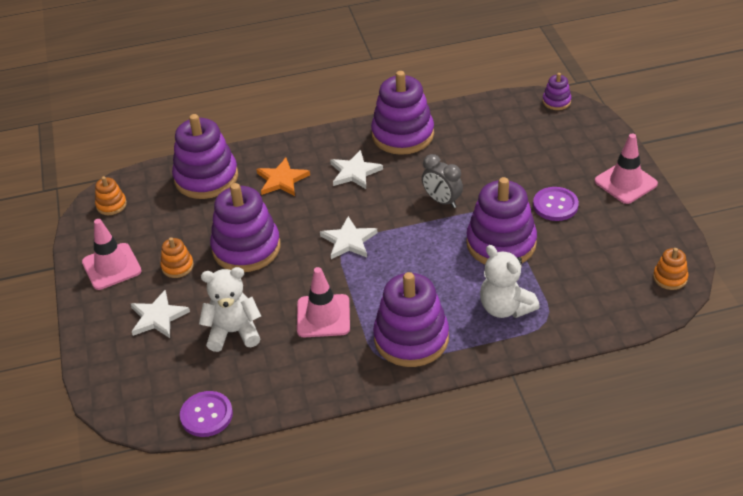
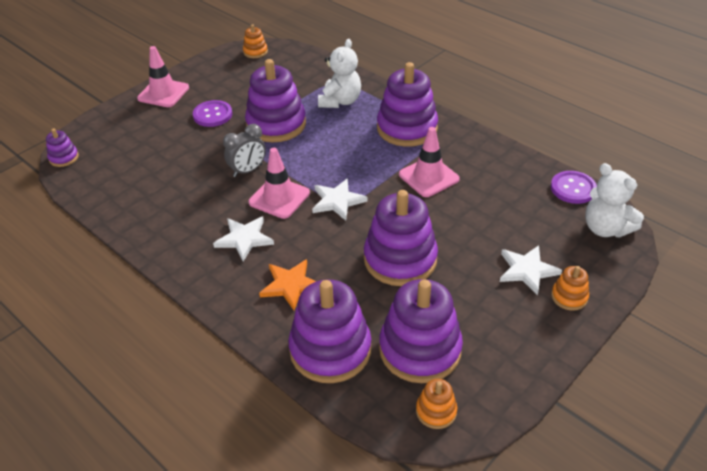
camera: 125 degrees left, 0 degrees up
(111, 267) = (511, 345): pink traffic cone -> pink traffic cone (279, 198)
(177, 266) = (463, 294): orange stacking toy -> orange stacking toy (569, 297)
(233, 332) = (492, 216): white teddy bear -> white teddy bear (605, 228)
(402, 135) = (166, 232): purple stacking toy -> purple stacking toy (420, 349)
(442, 201) = (248, 170): grey clock -> grey clock turned 45 degrees clockwise

